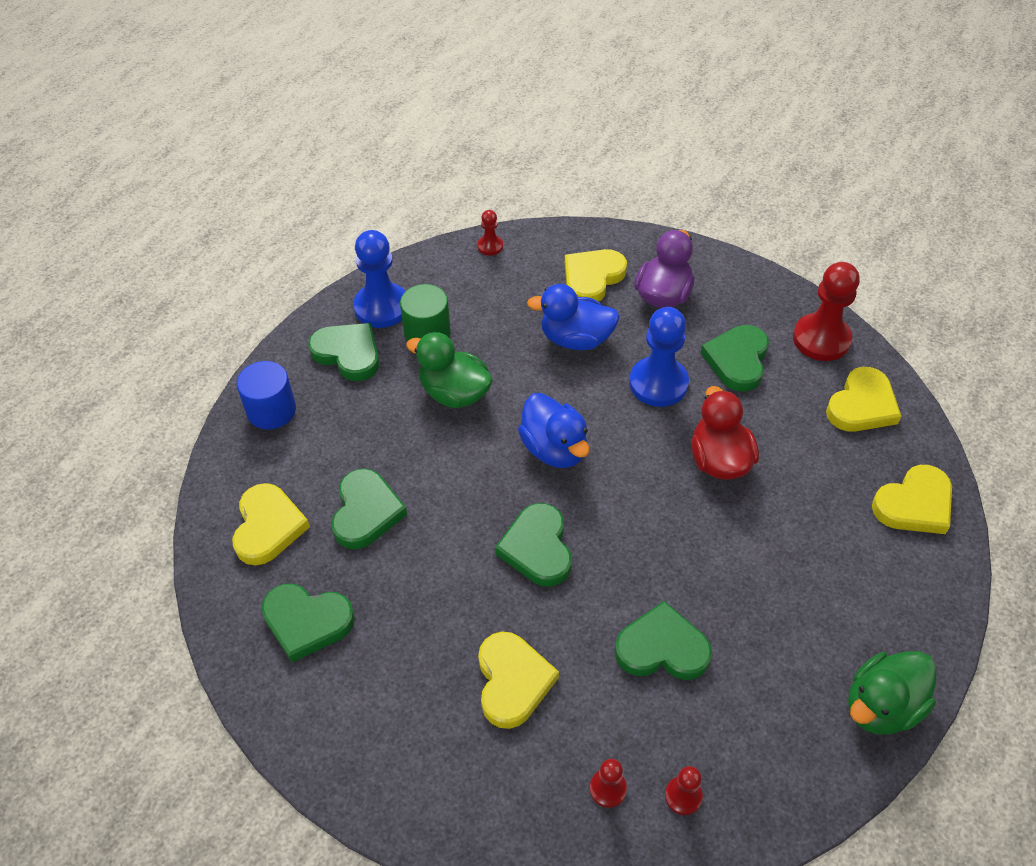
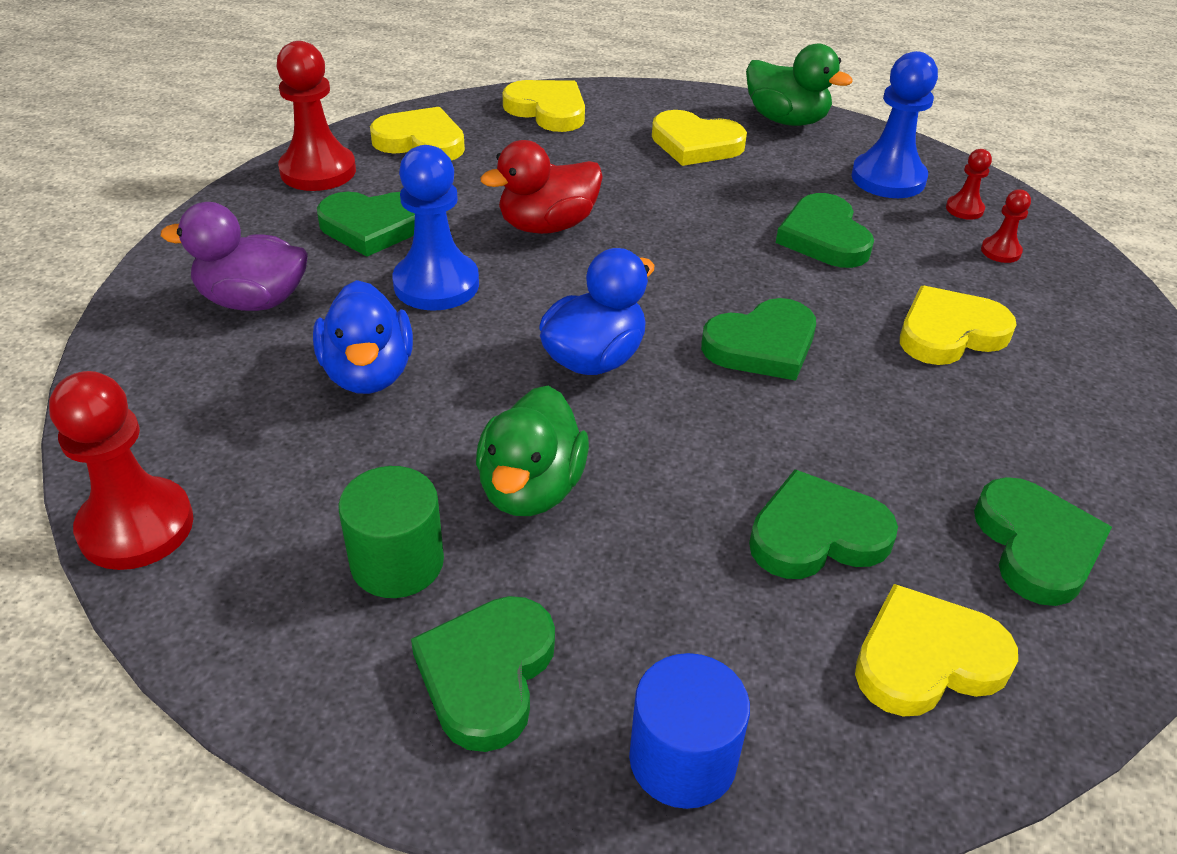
camera: 110 degrees left, 10 degrees down
(381, 307) = (341, 657): blue pawn -> blue pawn (888, 178)
(490, 246) = (136, 527): red pawn -> red pawn, size x2.05
(592, 278) = (220, 378): yellow heart -> yellow heart (695, 144)

